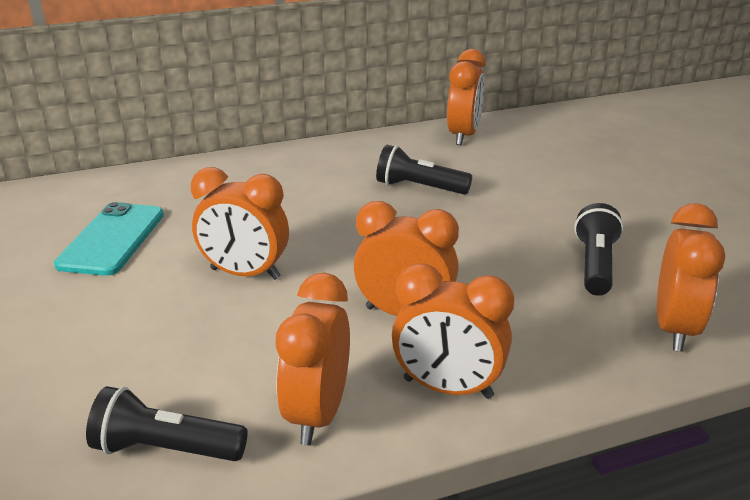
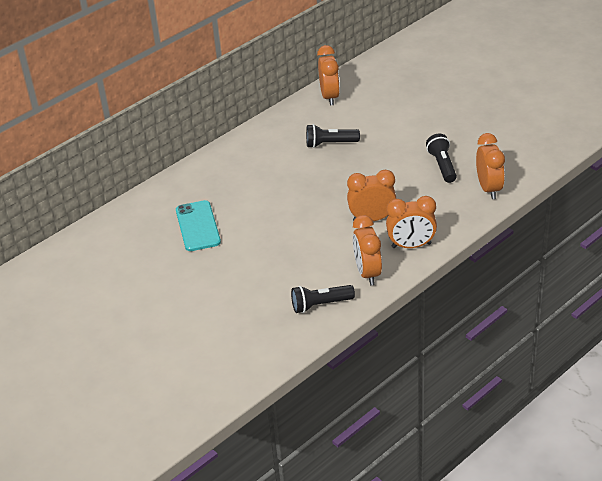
camera: 20 degrees left, 10 degrees up
(245, 274) = (283, 223): orange clock -> none

